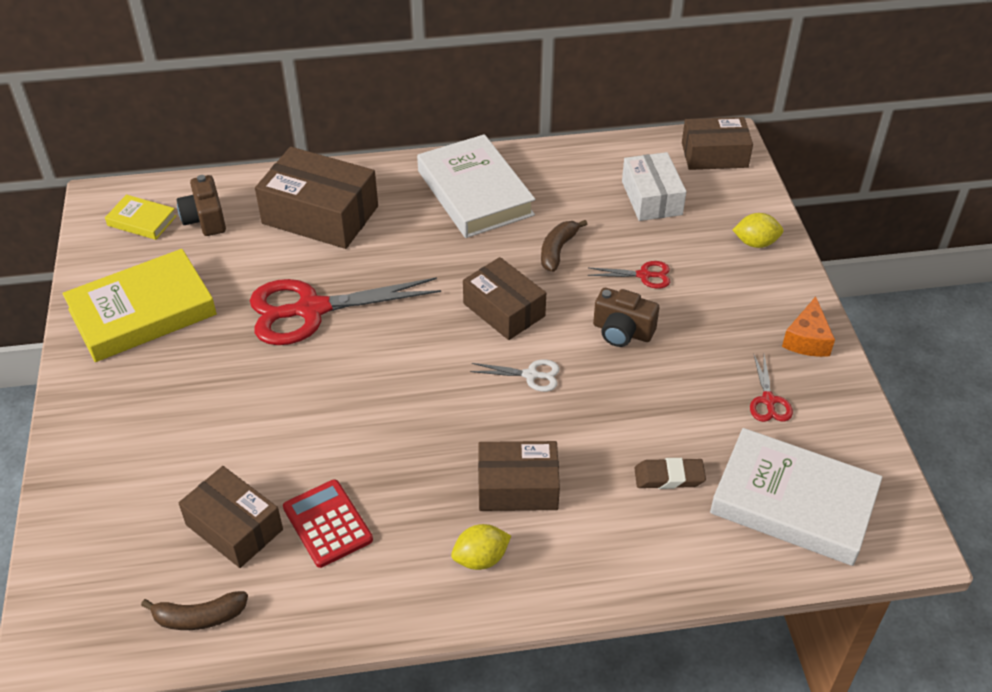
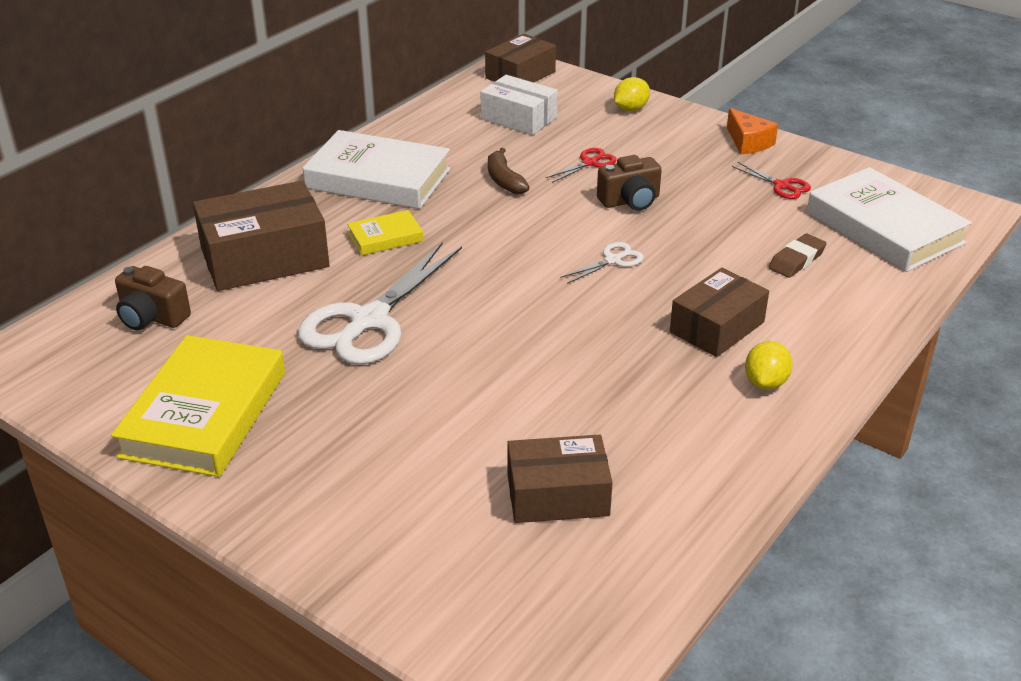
camera: 45 degrees left, 10 degrees down
(142, 221) = (82, 353): yellow book -> yellow book (385, 237)
(199, 617) = (635, 571): brown banana -> none
(311, 309) = (369, 321): red scissors -> white scissors
(327, 523) = (626, 440): red calculator -> none
(504, 310) = (526, 234): brown box -> none
(793, 503) = (884, 228): white book -> white book turned 75 degrees clockwise

